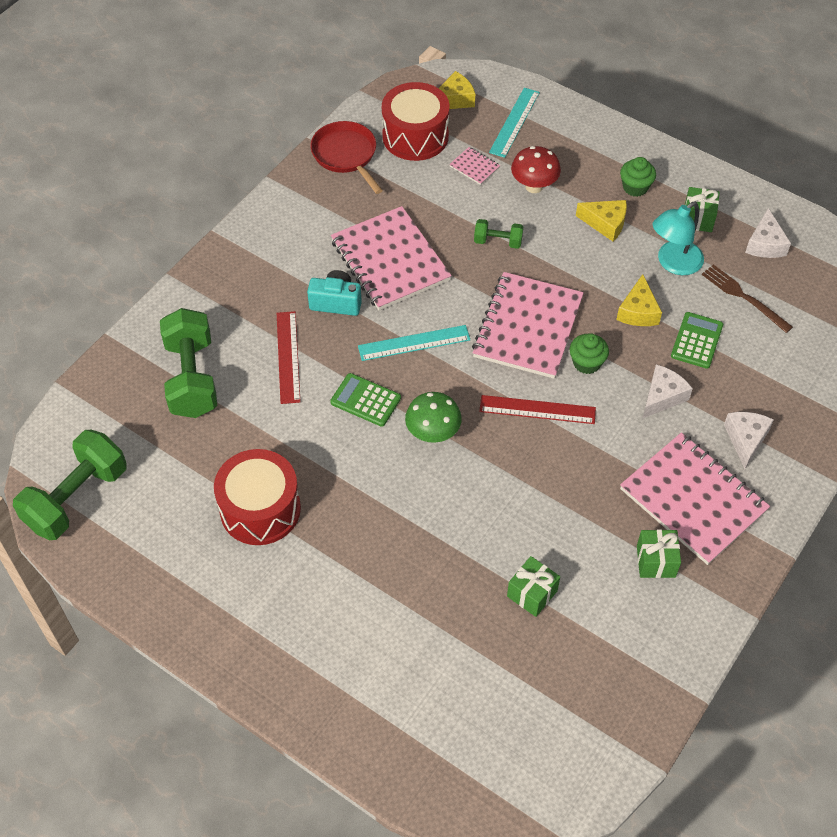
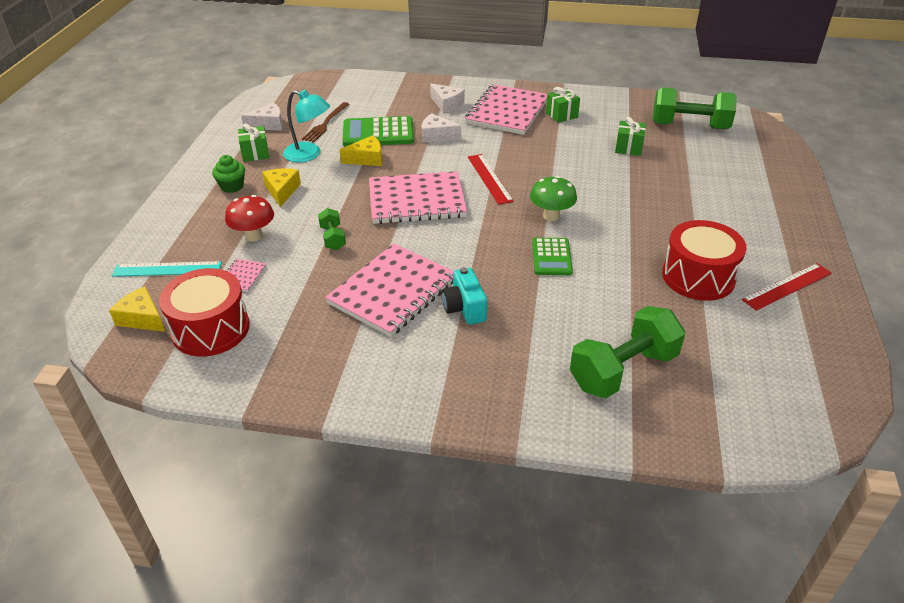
camera: 115 degrees left, 15 degrees down
(77, 498) = (811, 392): green dumbbell -> green dumbbell (689, 126)
(288, 357) = (547, 316): red ruler -> red ruler (787, 286)
(346, 155) = (260, 371): red pan -> none
(414, 343) = (475, 250): turquoise ruler -> none
(586, 363) = (431, 169): green cupcake -> none
(697, 341) = (378, 133): green calculator -> green calculator, size x1.57
(745, 439) = (447, 104): white cheese -> white cheese turned 120 degrees counterclockwise

